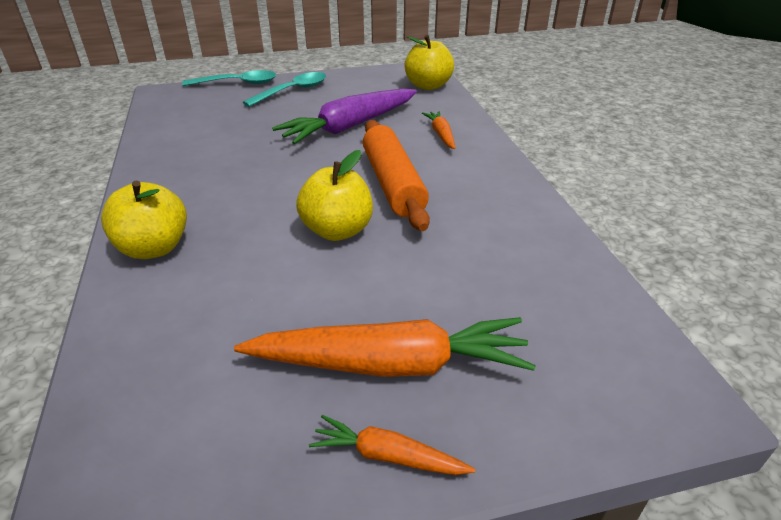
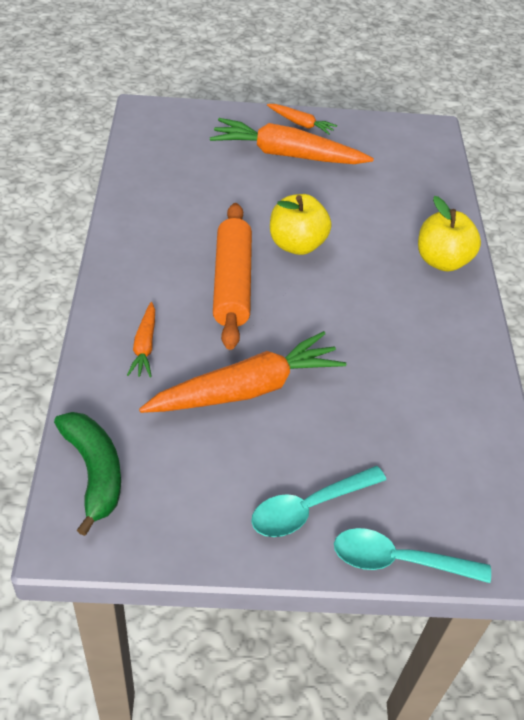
camera: 170 degrees left, 10 degrees up
(350, 126) = (246, 389): purple carrot -> orange carrot
(428, 86) = (94, 472): yellow apple -> green banana

